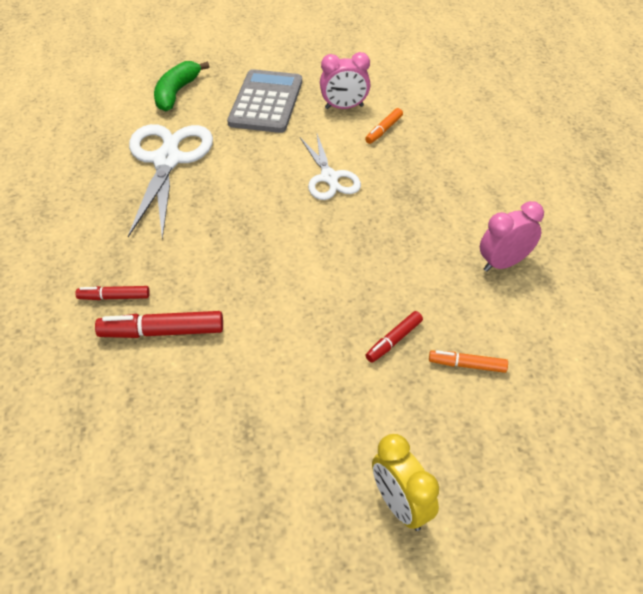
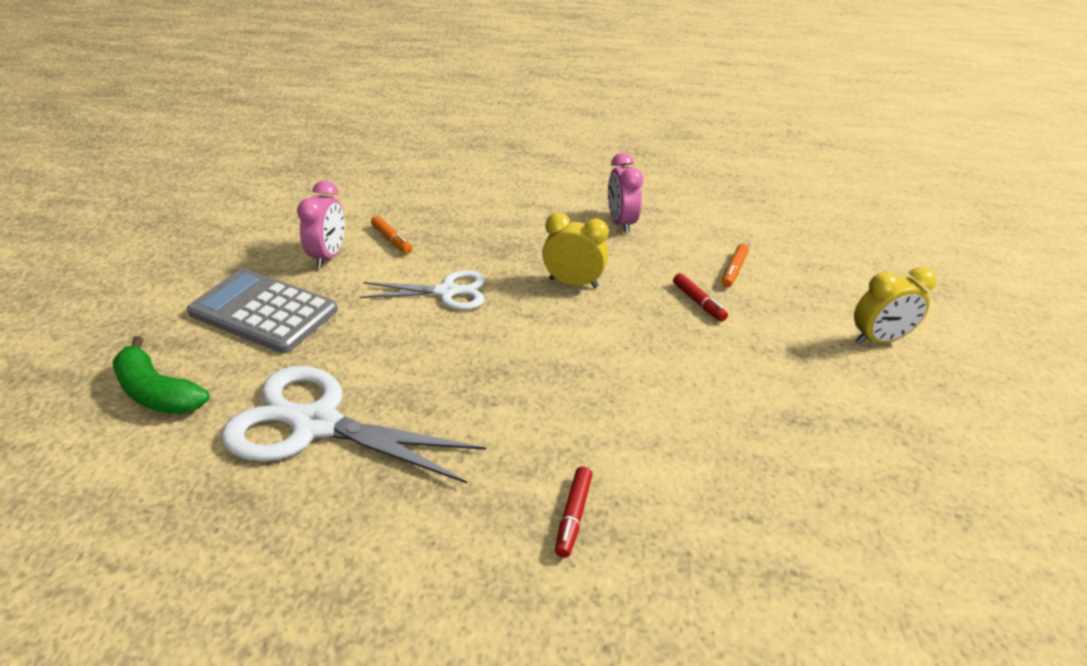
camera: 75 degrees left, 10 degrees down
(162, 332) = (648, 472): red marker -> none
(380, 248) = (573, 283): none -> yellow clock

